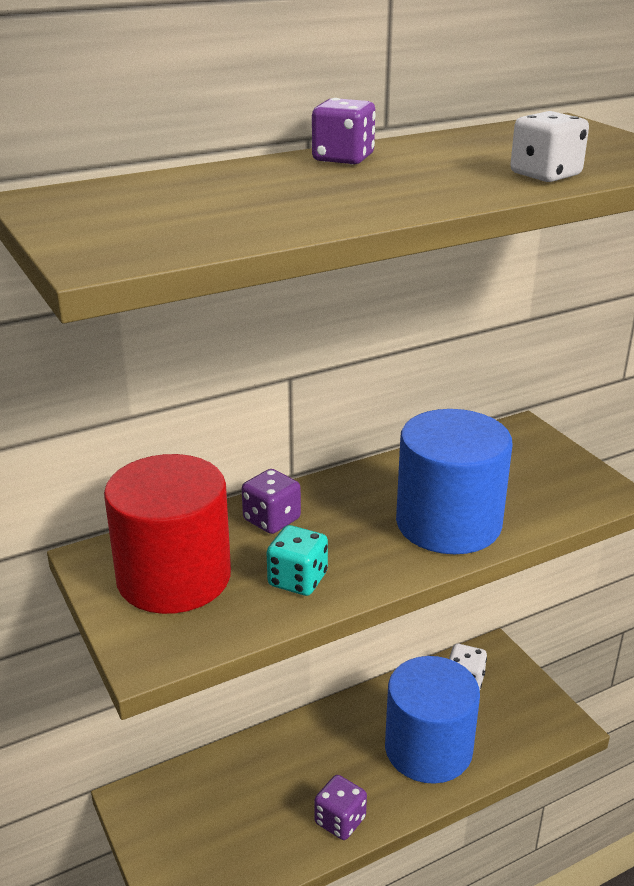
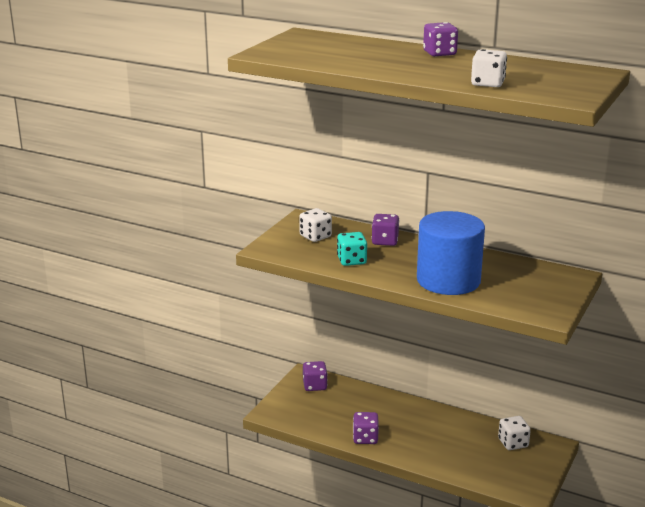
camera: 55 degrees right, 5 degrees down
(168, 804) = (315, 386): none -> purple dice
(174, 577) = (315, 236): red cylinder -> white dice
(428, 749) = (446, 448): blue cylinder -> none

